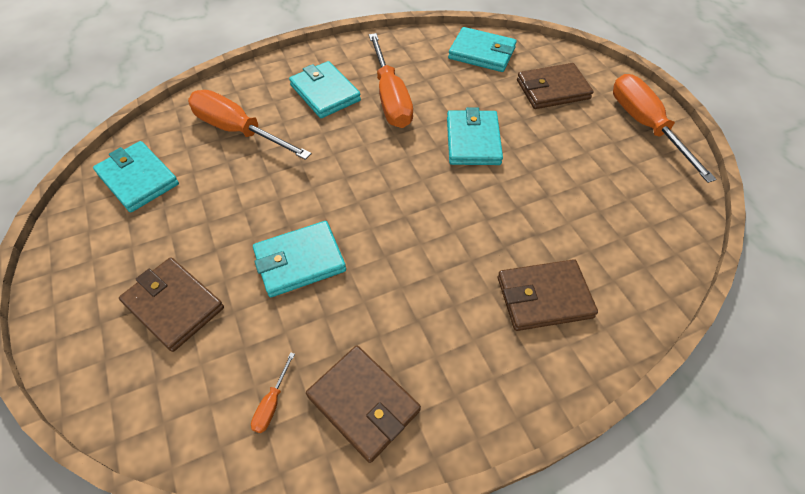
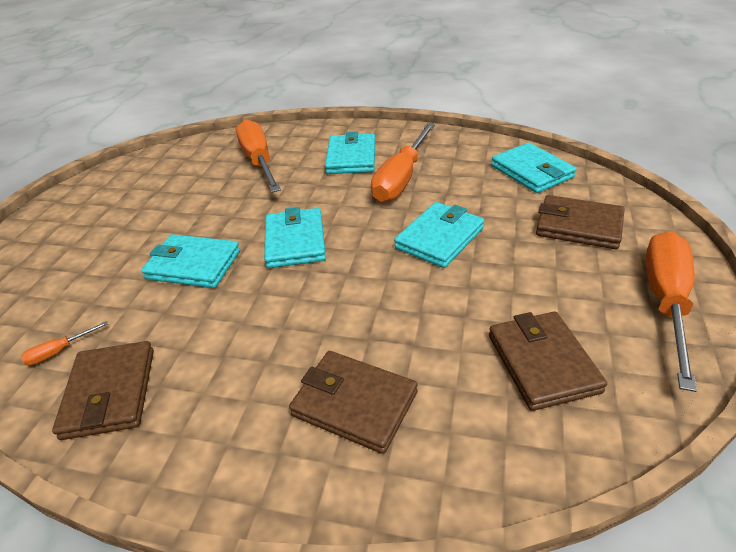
camera: 40 degrees right, 15 degrees down
(138, 179) = (163, 168): turquoise wallet -> turquoise wallet (295, 241)
(174, 306) = (87, 253): brown wallet -> brown wallet (542, 363)

